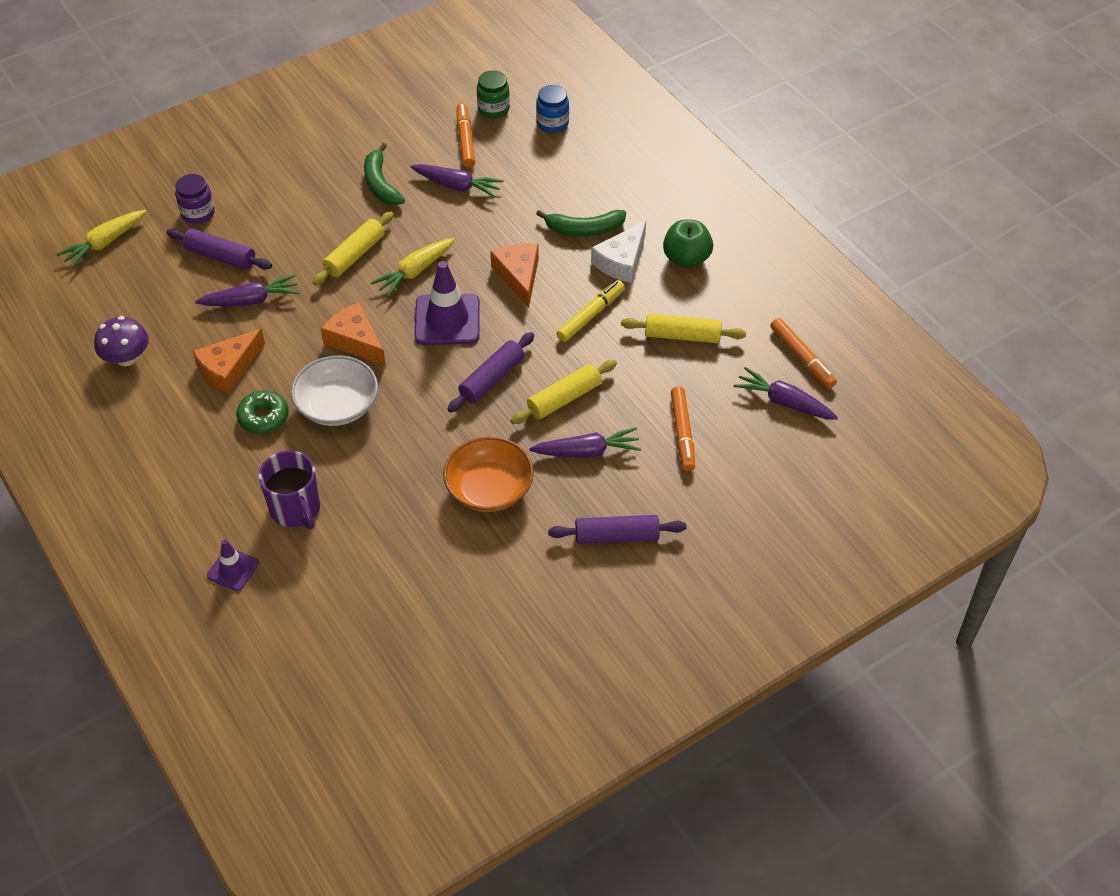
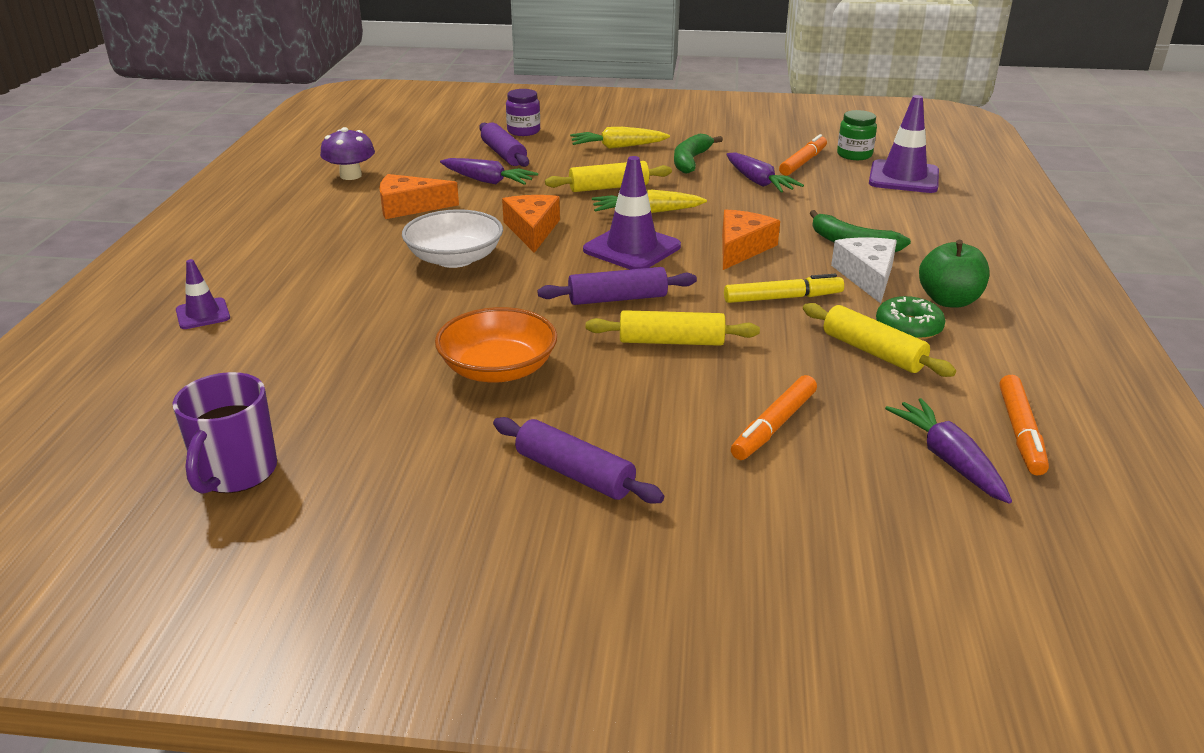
camera: 40 degrees right, 20 degrees down
(105, 243) = (436, 124): yellow carrot -> yellow carrot (618, 147)
(263, 417) = (387, 241): green donut -> green donut (908, 327)
(296, 509) = (314, 302): purple mug -> purple mug (236, 473)
(552, 123) = (903, 177): blue jar -> purple traffic cone
(587, 451) = (640, 389): purple carrot -> none
(621, 261) = (867, 276): white cheese -> white cheese turned 105 degrees clockwise

